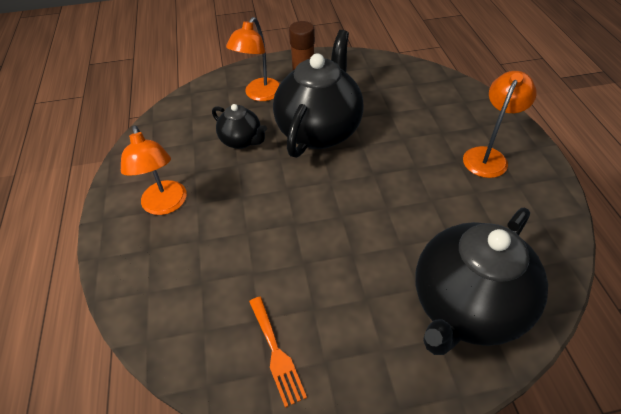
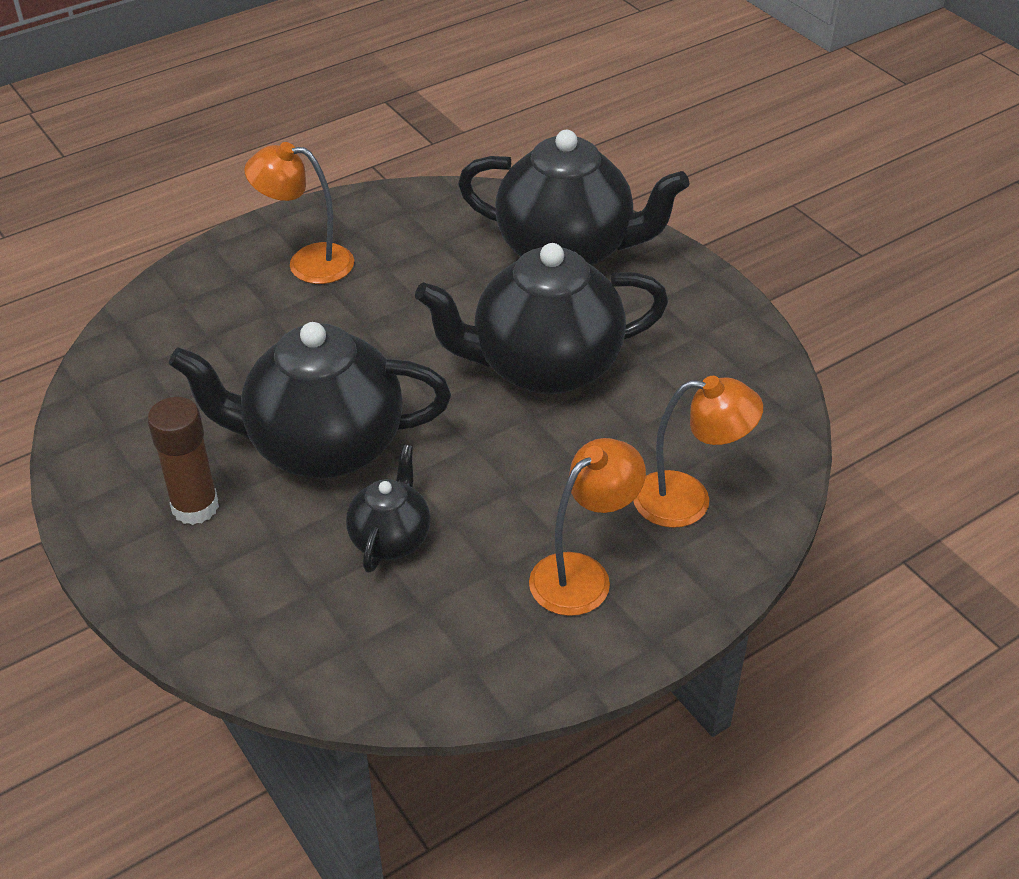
camera: 115 degrees left, 5 degrees down
(259, 95) = (248, 564): orange lamp -> orange lamp (688, 500)
(276, 353) = (718, 373): orange fork -> none
(335, 244) = (543, 367): none -> black teapot

